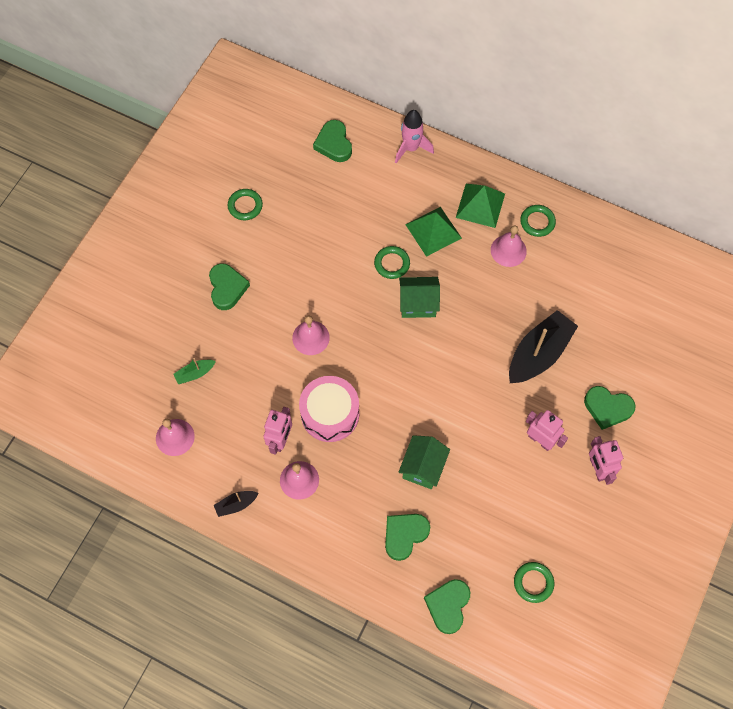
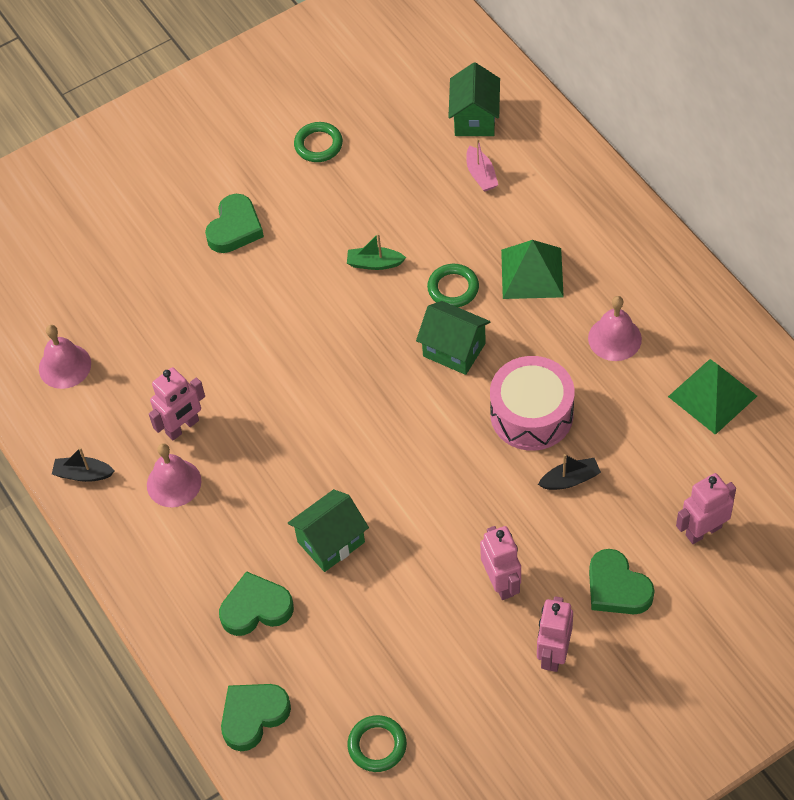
camera: 35 degrees right, 10 degrees down
(195, 373) = (134, 307): green boat -> green boat (374, 263)
(311, 337) = (296, 328): pink bell -> none
(330, 414) = (260, 426): pink drum -> pink drum (531, 414)
(334, 144) = (475, 118): green heart -> green house
(361, 180) = (481, 175): none -> pink boat
(411, 148) = (569, 163): pink rocket -> none
(480, 205) = (614, 268): green pyramid -> green pyramid (712, 396)
(537, 222) = (677, 321): green ring -> none
(538, 354) = (570, 479): black boat -> black boat, size x0.46
(633, 347) = (703, 531): none -> pink robot

